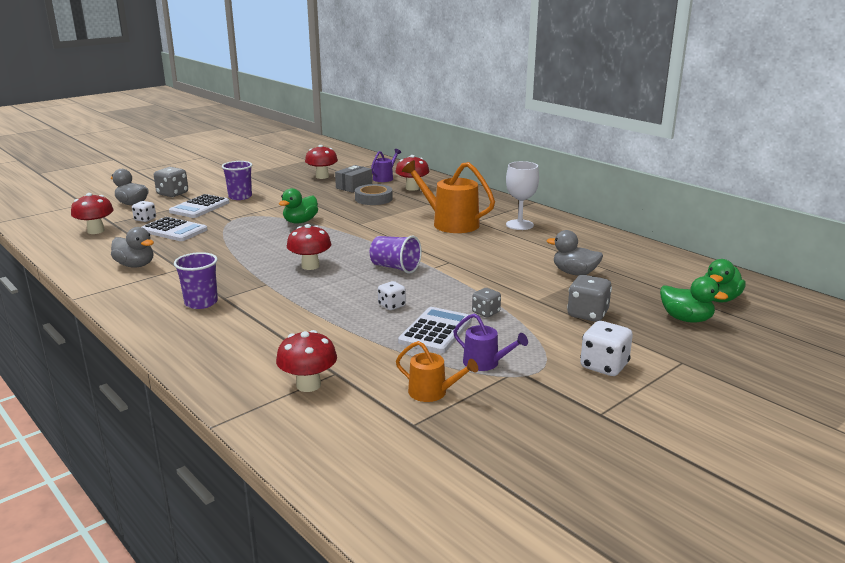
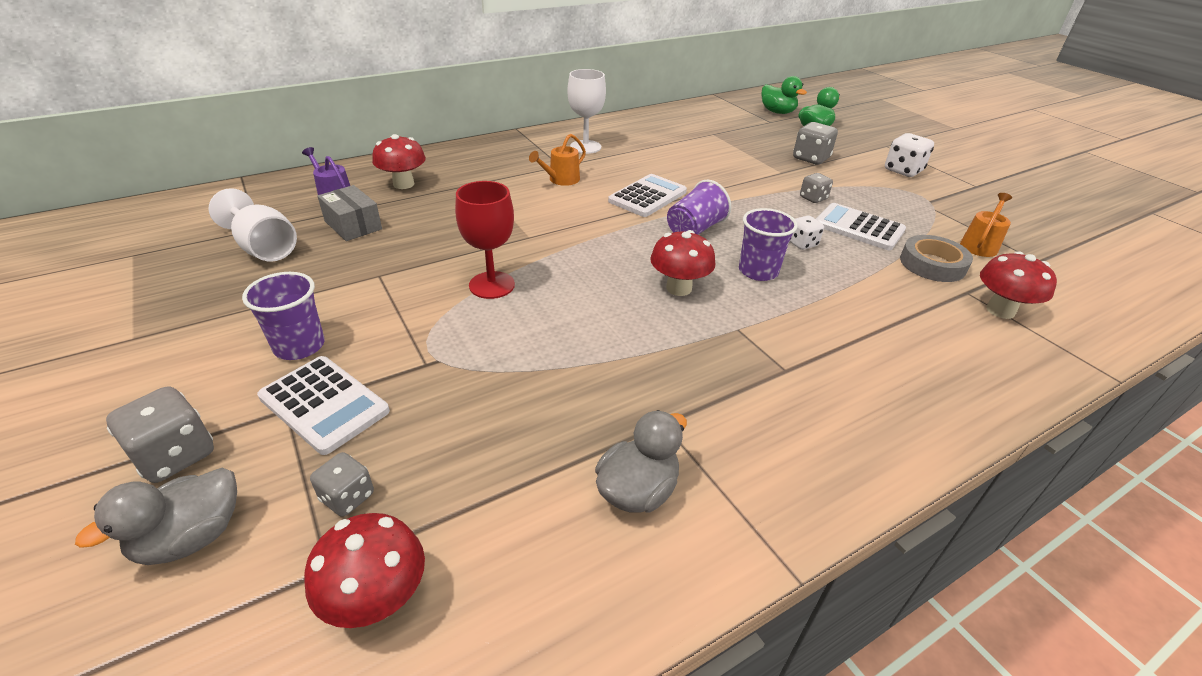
camera: 80 degrees left, 15 degrees up
(145, 219) = (347, 497): white dice -> grey dice
(174, 230) = (454, 440): white calculator -> white calculator (648, 196)
(201, 303) = (806, 393): purple cup -> purple cup (758, 271)
(300, 222) = (492, 285): green duck -> red goblet
(322, 176) = (264, 248): red mushroom -> white goblet
(373, 199) = (427, 216): grey tape -> grey tape (932, 264)
(450, 223) = (561, 180): orange watering can -> orange watering can, size x0.53
(485, 363) = (915, 214): purple watering can -> none
(574, 273) = (722, 147): grey duck -> none

